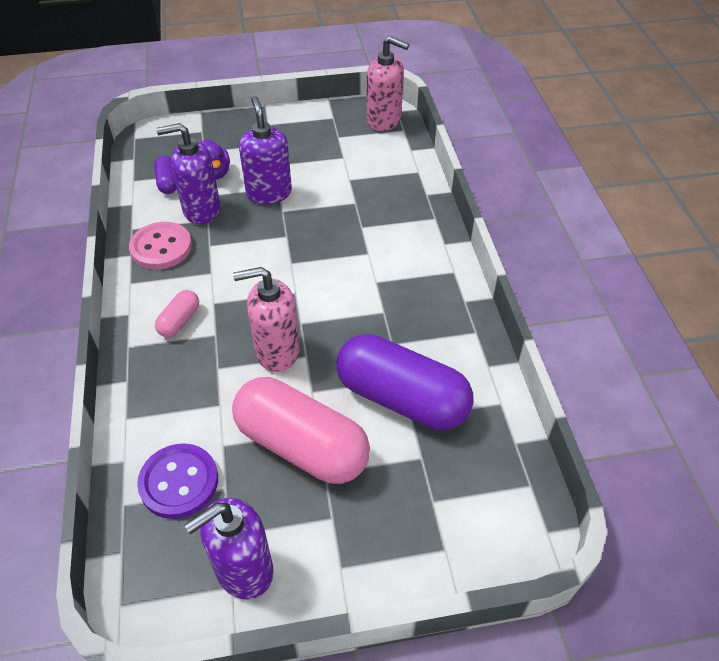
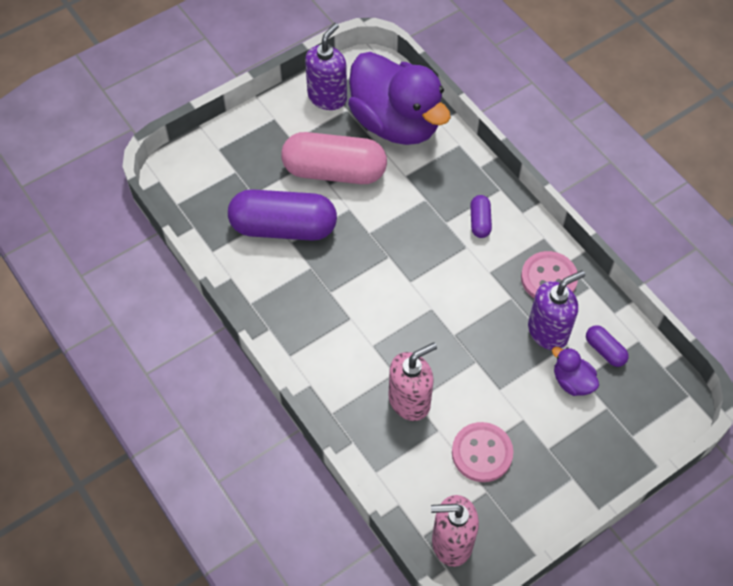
camera: 155 degrees right, 10 degrees up
(179, 321) = (480, 221): pink capsule -> purple capsule
(179, 482) = (396, 123): purple button -> purple duck
(269, 193) = (502, 378): purple soap dispenser -> none
(276, 352) = (391, 226): pink soap dispenser -> pink soap dispenser (409, 401)
(324, 156) = (482, 453): none -> pink button

